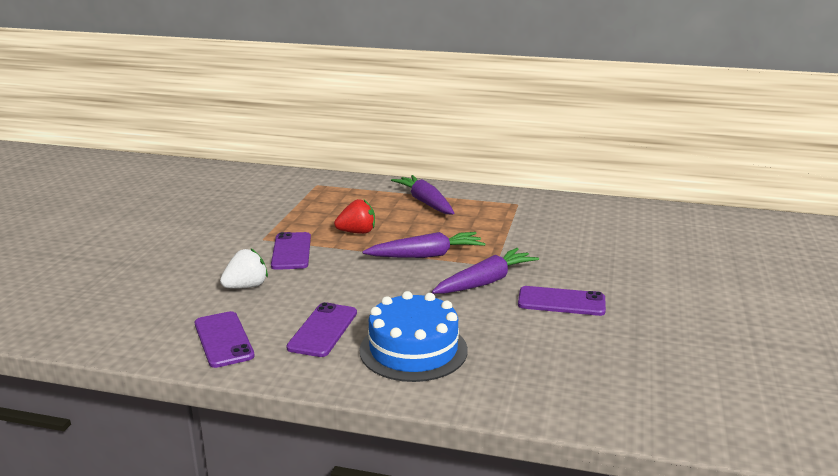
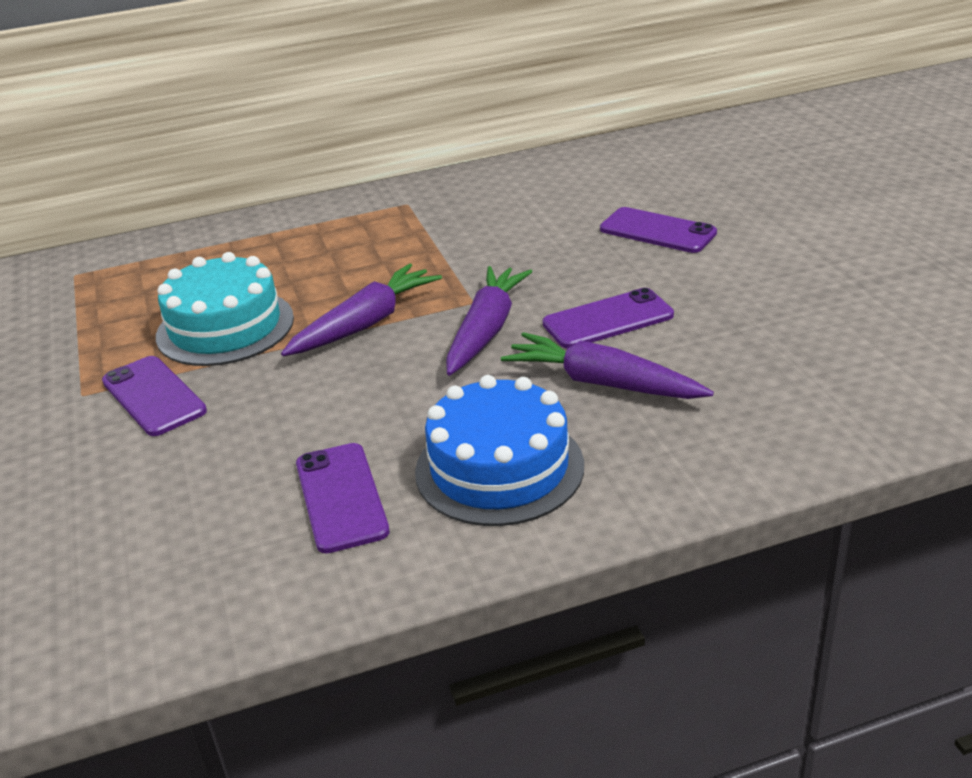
camera: 30 degrees left, 10 degrees up
(223, 339) = (202, 583): purple phone -> purple phone (657, 231)
(246, 286) = (142, 482): white strawberry -> none
(357, 232) = (225, 327): red strawberry -> turquoise cake
(425, 202) = (277, 245): purple carrot -> purple carrot (603, 383)

